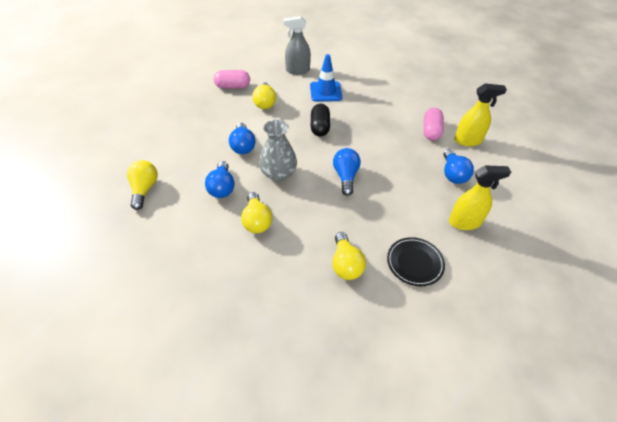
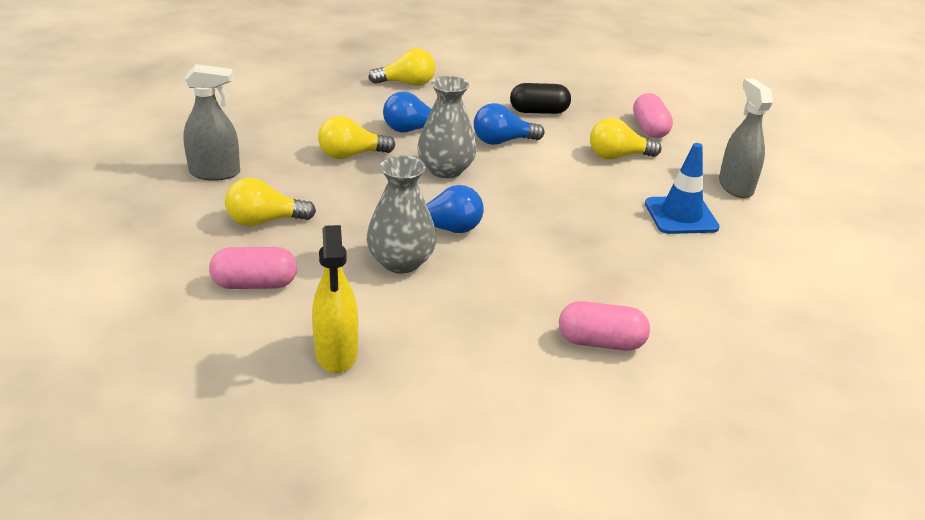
camera: 85 degrees right, 15 degrees down
(281, 303) = (215, 173): none -> grey spray bottle
(320, 127) = (569, 207): black capsule -> black capsule (539, 111)
(381, 196) = (401, 262): none -> grey vase
(415, 263) = (255, 284): black plate -> pink capsule
(453, 174) = (467, 356): blue light bulb -> none
(468, 140) = (584, 397): yellow spray bottle -> none

